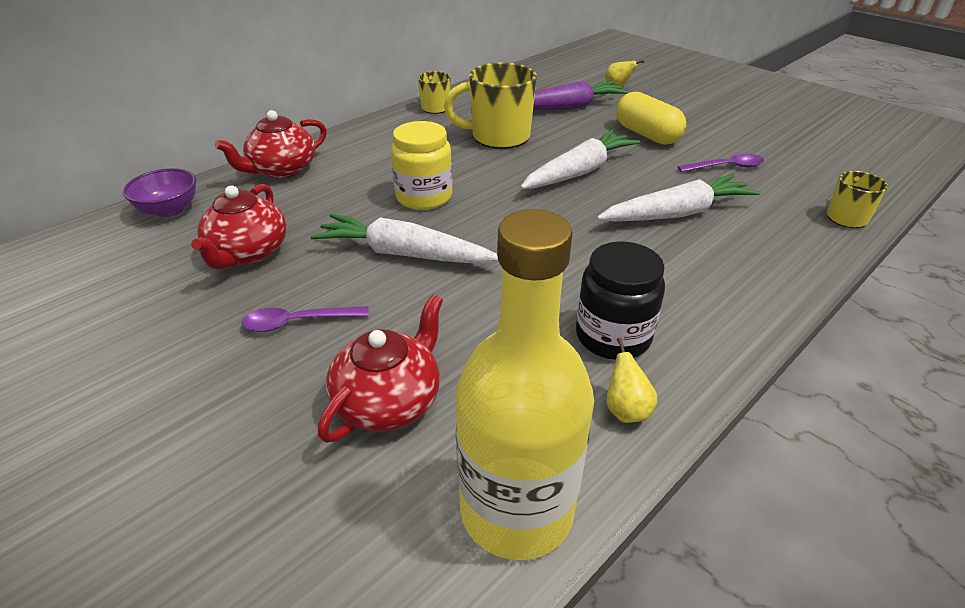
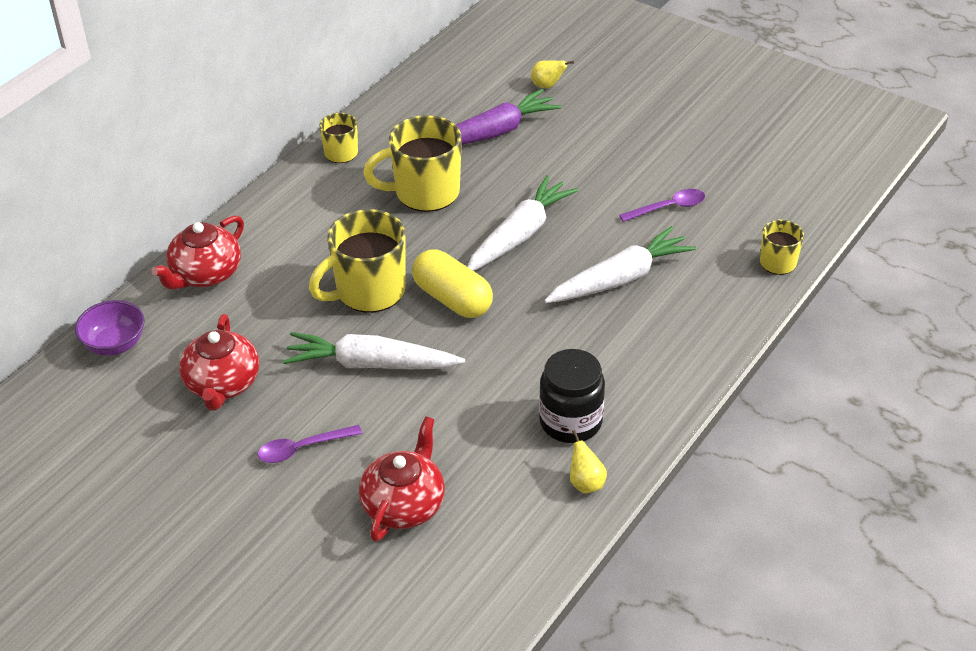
camera: 10 degrees left, 5 degrees up
(424, 197) = (368, 291): yellow jar -> yellow mug
(516, 510) = (517, 566): yellow bottle -> none
(646, 135) = (585, 168): yellow capsule -> yellow capsule (452, 299)

